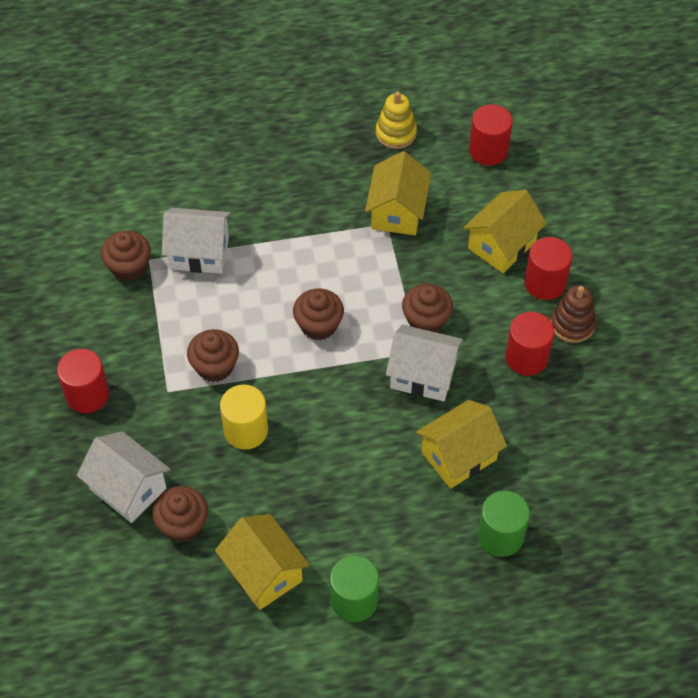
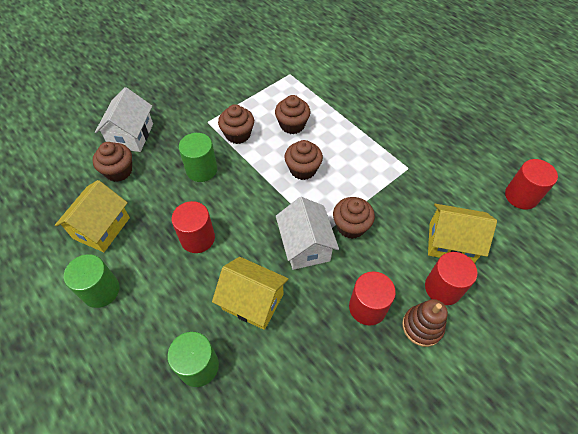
camera: 60 degrees right, 0 degrees up
(87, 395) = (184, 91): red cylinder -> red cylinder (197, 238)
(129, 267) = (278, 68): brown cupcake -> brown cupcake (292, 125)
(199, 253) = (311, 91): white house -> none
(246, 430) = (202, 170): yellow cylinder -> green cylinder
(396, 133) = (482, 139): yellow stacking toy -> none
(397, 212) = (423, 169): yellow house -> none

